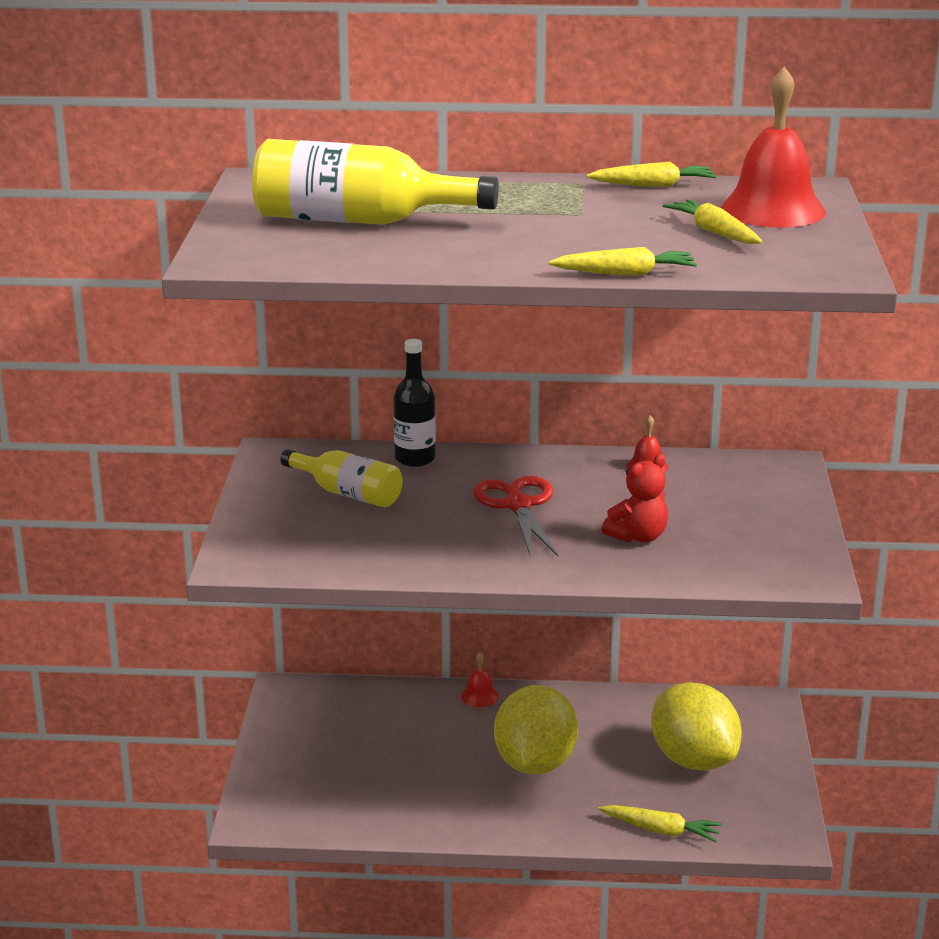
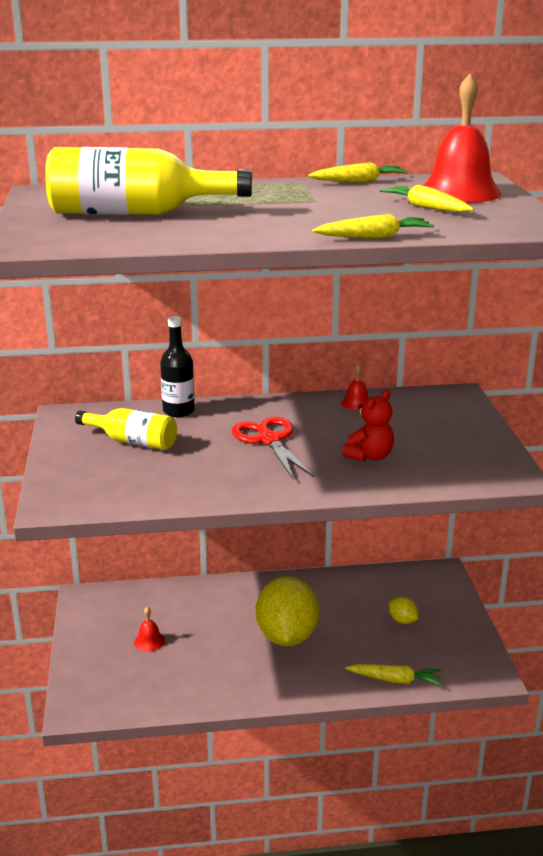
camera: 10 degrees left, 0 degrees up
(479, 696) = (232, 587): red bell -> red bell (149, 641)
(693, 760) = (402, 620): yellow lemon -> yellow lemon, size x0.42

